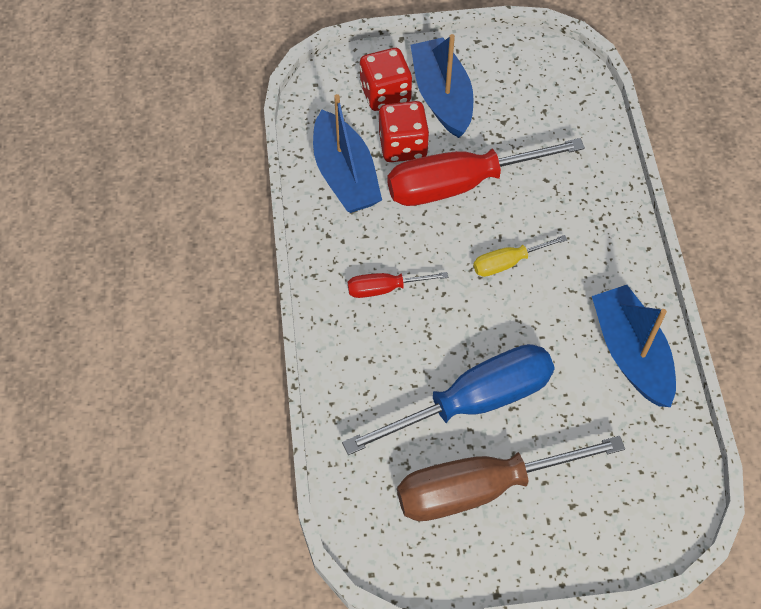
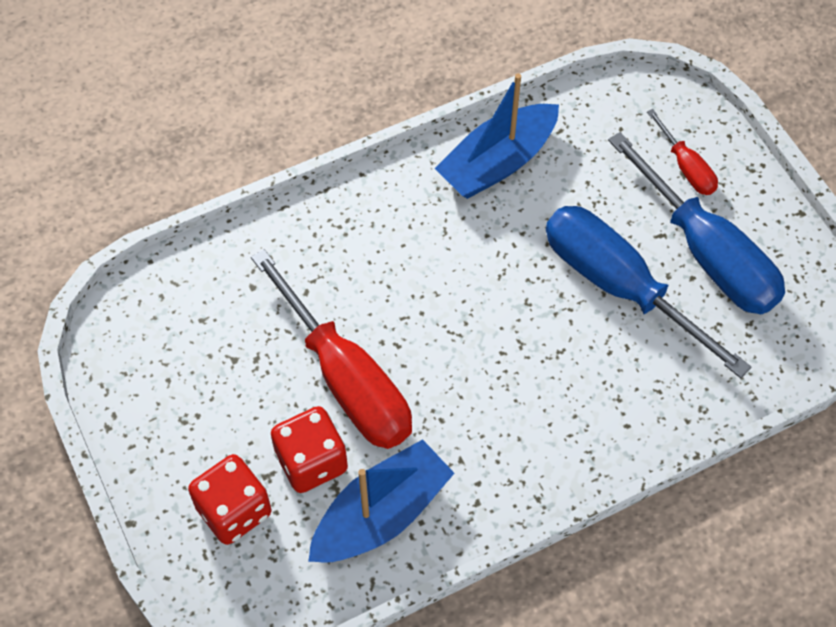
camera: 110 degrees left, 0 degrees up
(385, 288) = (522, 414): red screwdriver -> red screwdriver (686, 167)
(442, 96) = (216, 440): blue boat -> none
(482, 488) = (706, 252): brown screwdriver -> blue screwdriver
(508, 262) = (435, 299): yellow screwdriver -> none

